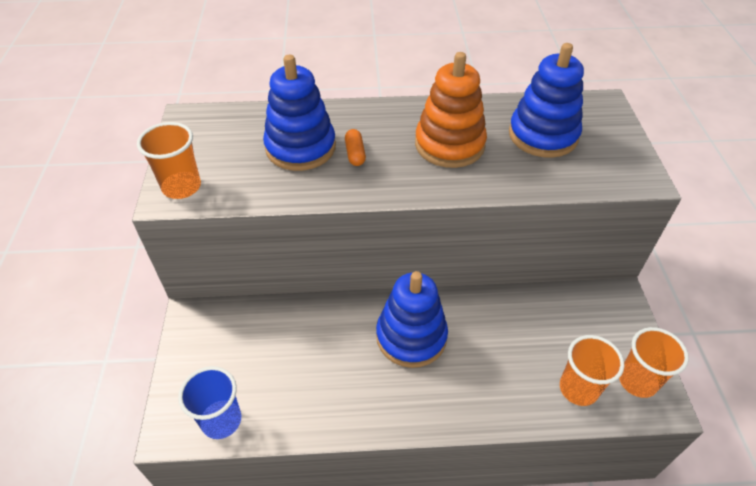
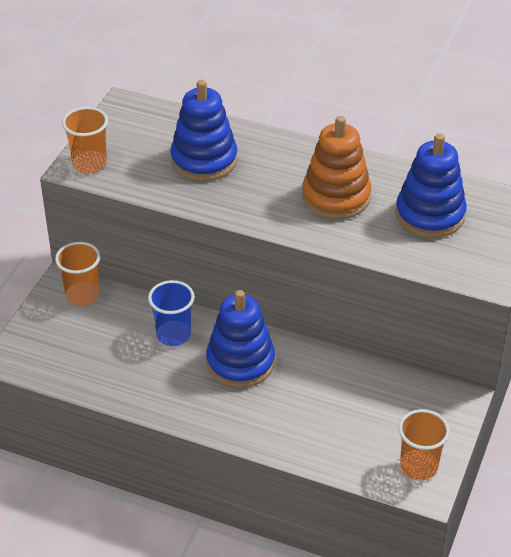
camera: 25 degrees right, 5 degrees down
(221, 420) = (50, 366): blue cup -> blue cup (173, 335)
(355, 154) = (247, 179): orange capsule -> none
(578, 389) = (359, 452): orange cup -> orange cup (82, 295)

